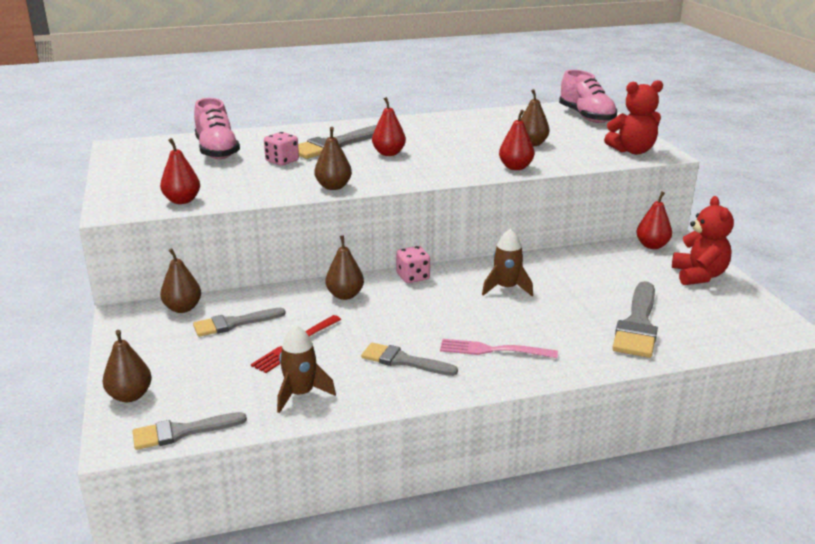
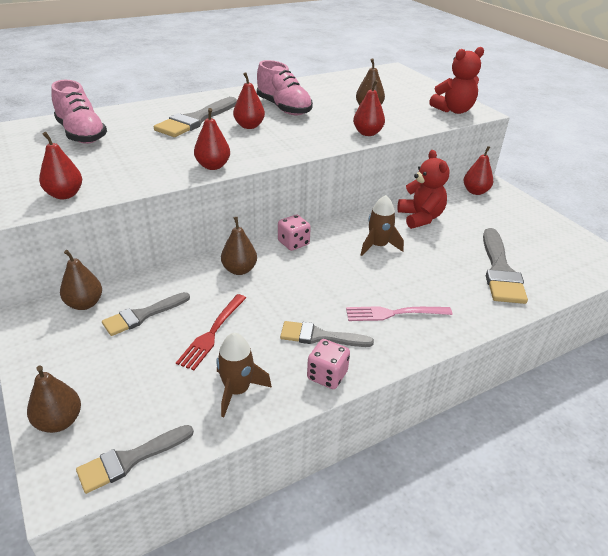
camera: 15 degrees left, 10 degrees up
(282, 161) = (151, 141): pink dice -> pink dice (327, 375)
(333, 187) = (213, 166): brown pear -> red pear
(586, 117) = (399, 80): pink shoe -> pink shoe (283, 108)
(698, 276) = (523, 217): red teddy bear -> red teddy bear (420, 218)

